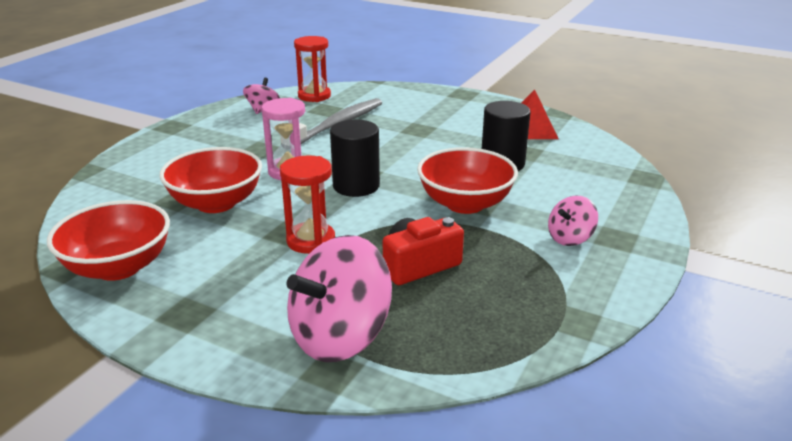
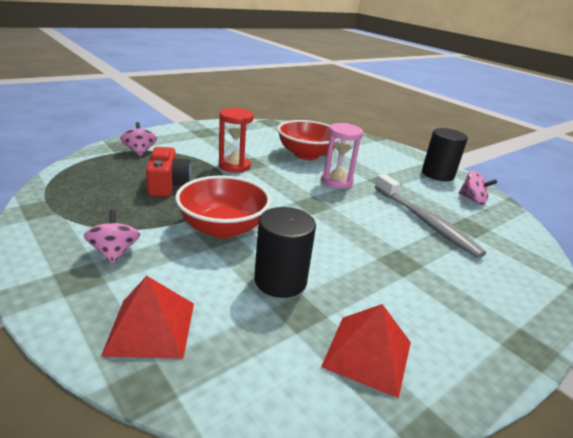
camera: 110 degrees right, 0 degrees up
(118, 267) = (259, 128): red bowl -> none
(314, 96) = (511, 231): red hourglass -> none
(340, 336) = (140, 151): pink spinning top -> pink spinning top, size x0.51
(356, 186) = (294, 196): black cylinder -> black cylinder (437, 174)
(610, 191) = (151, 328): none -> red pyramid

